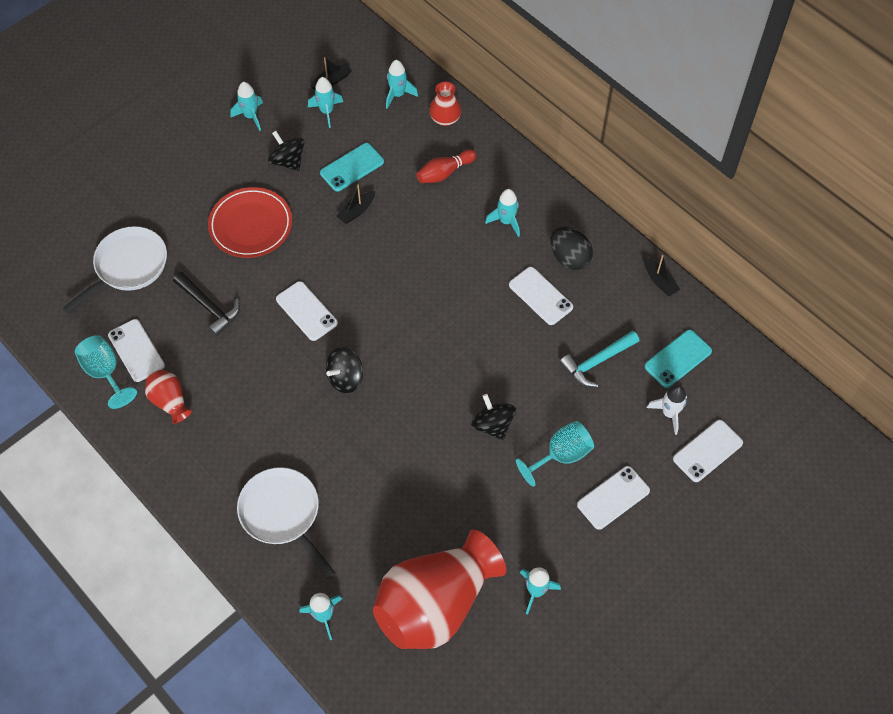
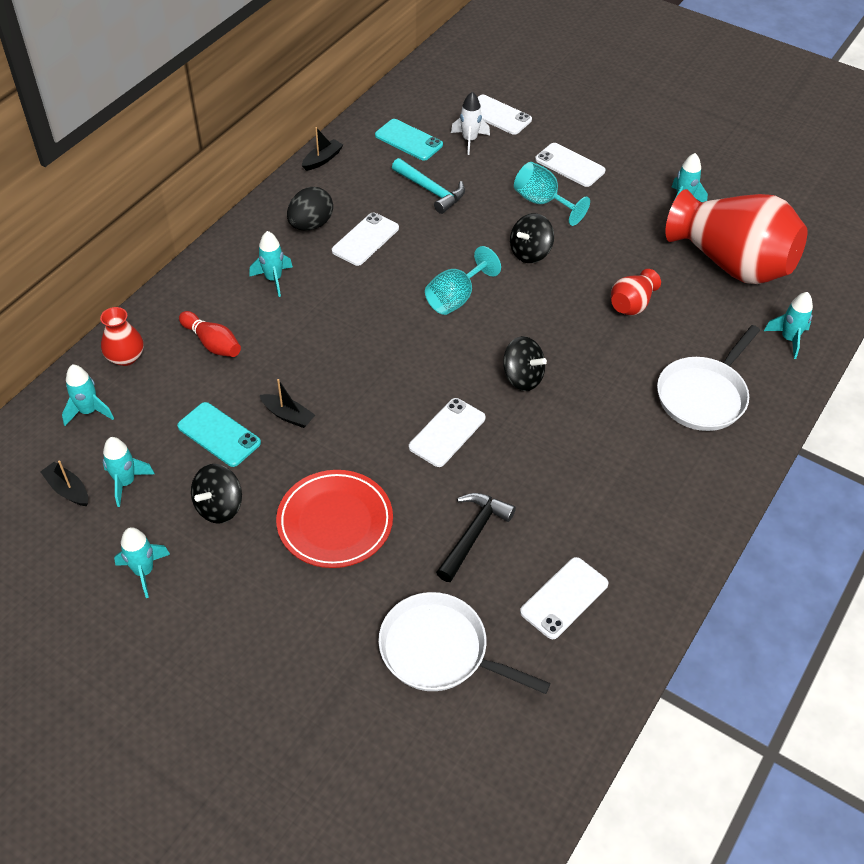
camera: 105 degrees left, 10 degrees down
(105, 372) = (609, 624): turquoise goblet -> turquoise goblet (456, 298)
(170, 401) = (619, 538): red vase -> red vase (631, 304)

